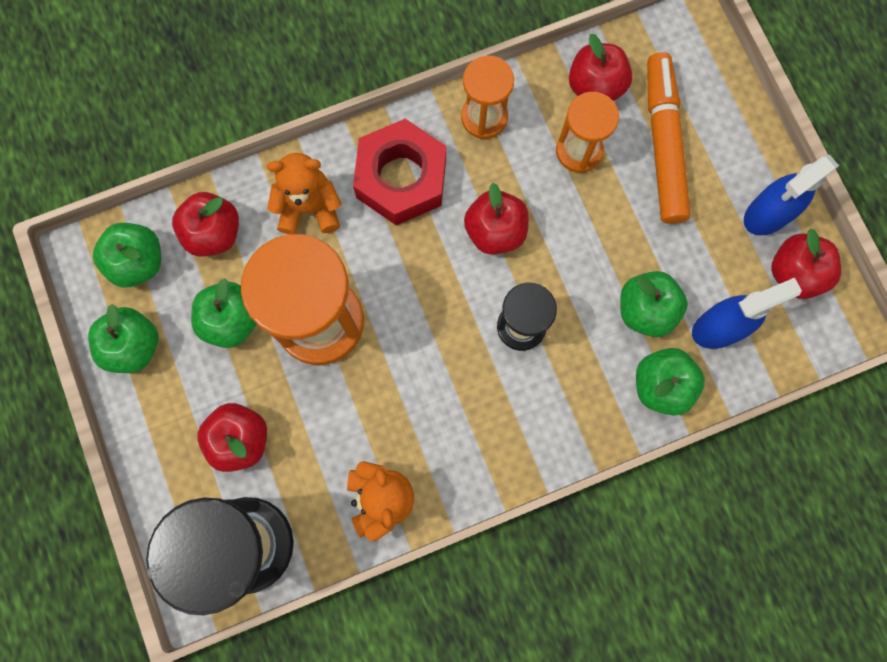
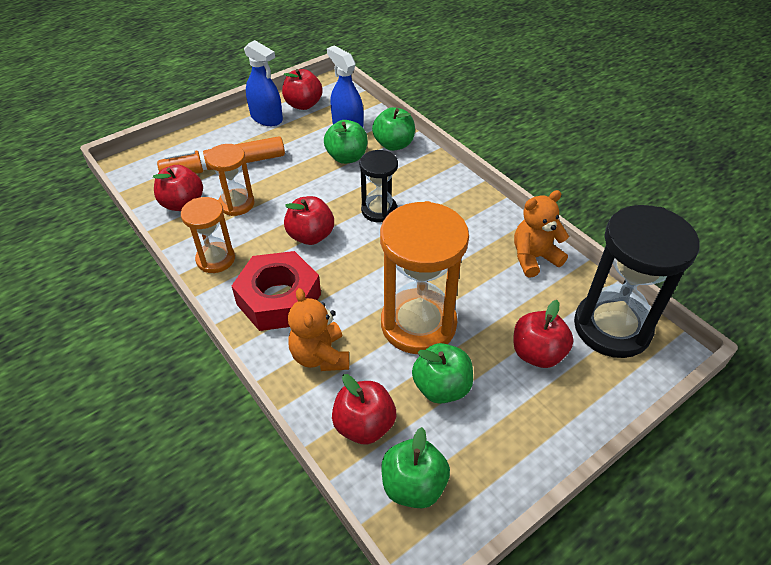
camera: 105 degrees left, 30 degrees down
(133, 346) = (496, 462): green apple -> none

